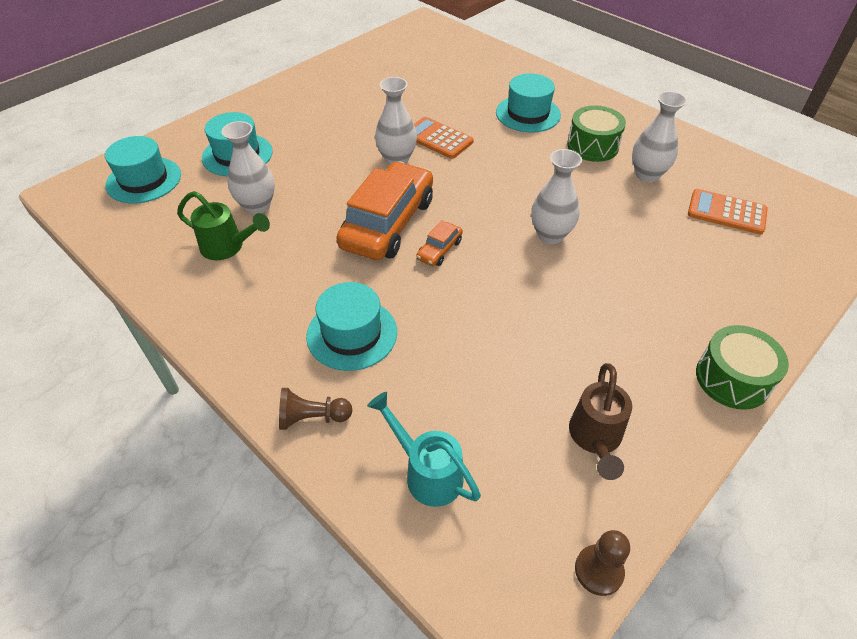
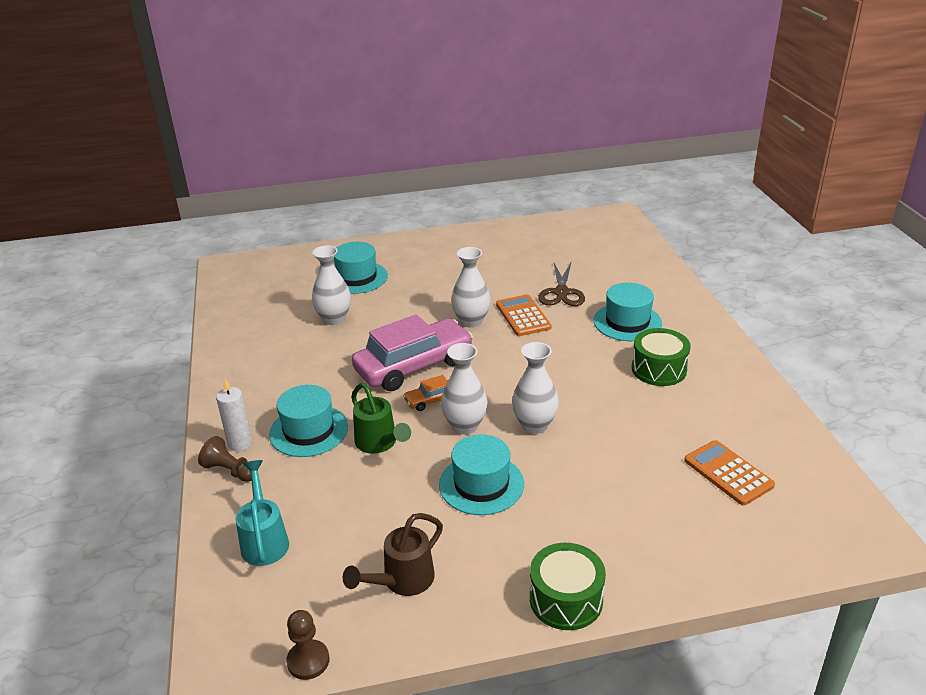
camera: 35 degrees right, 15 degrees down
(144, 180) = (279, 274): turquoise hat -> turquoise hat (481, 484)
(228, 247) = (287, 340): green watering can -> green watering can (379, 444)
(292, 382) = (240, 443): none -> white candle
(388, 223) = (414, 366): orange car -> pink car
(448, 105) = (561, 292): none -> brown scissors
(647, 175) = (684, 412): white vase -> white vase (465, 426)

